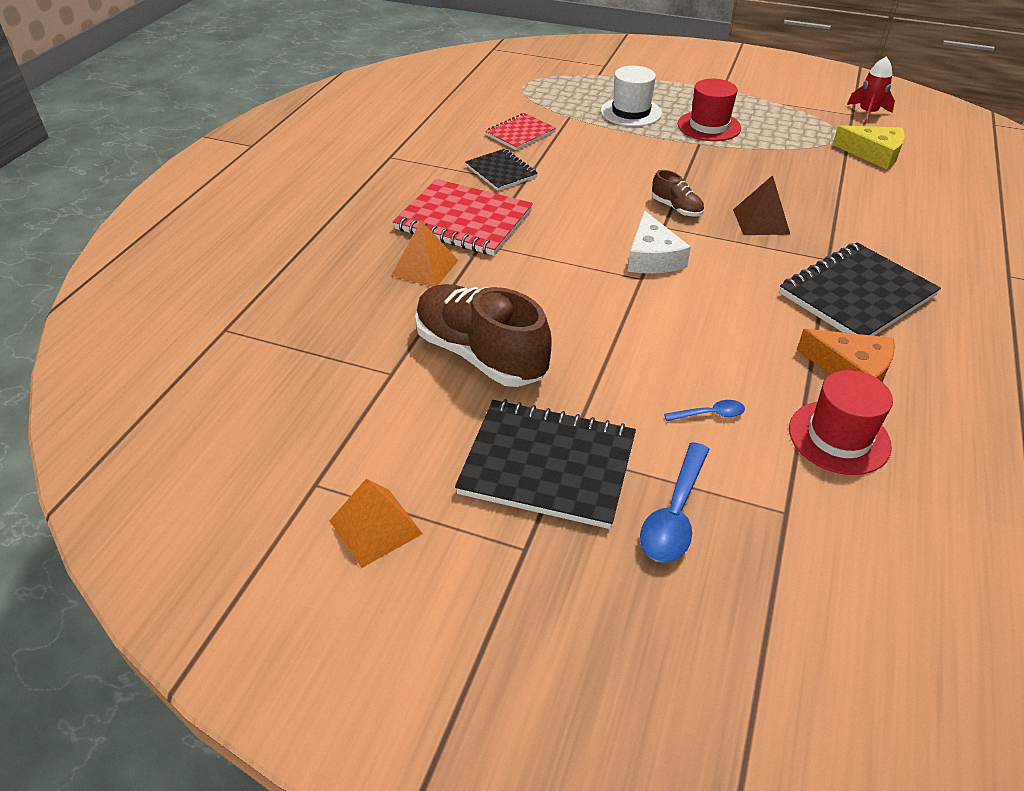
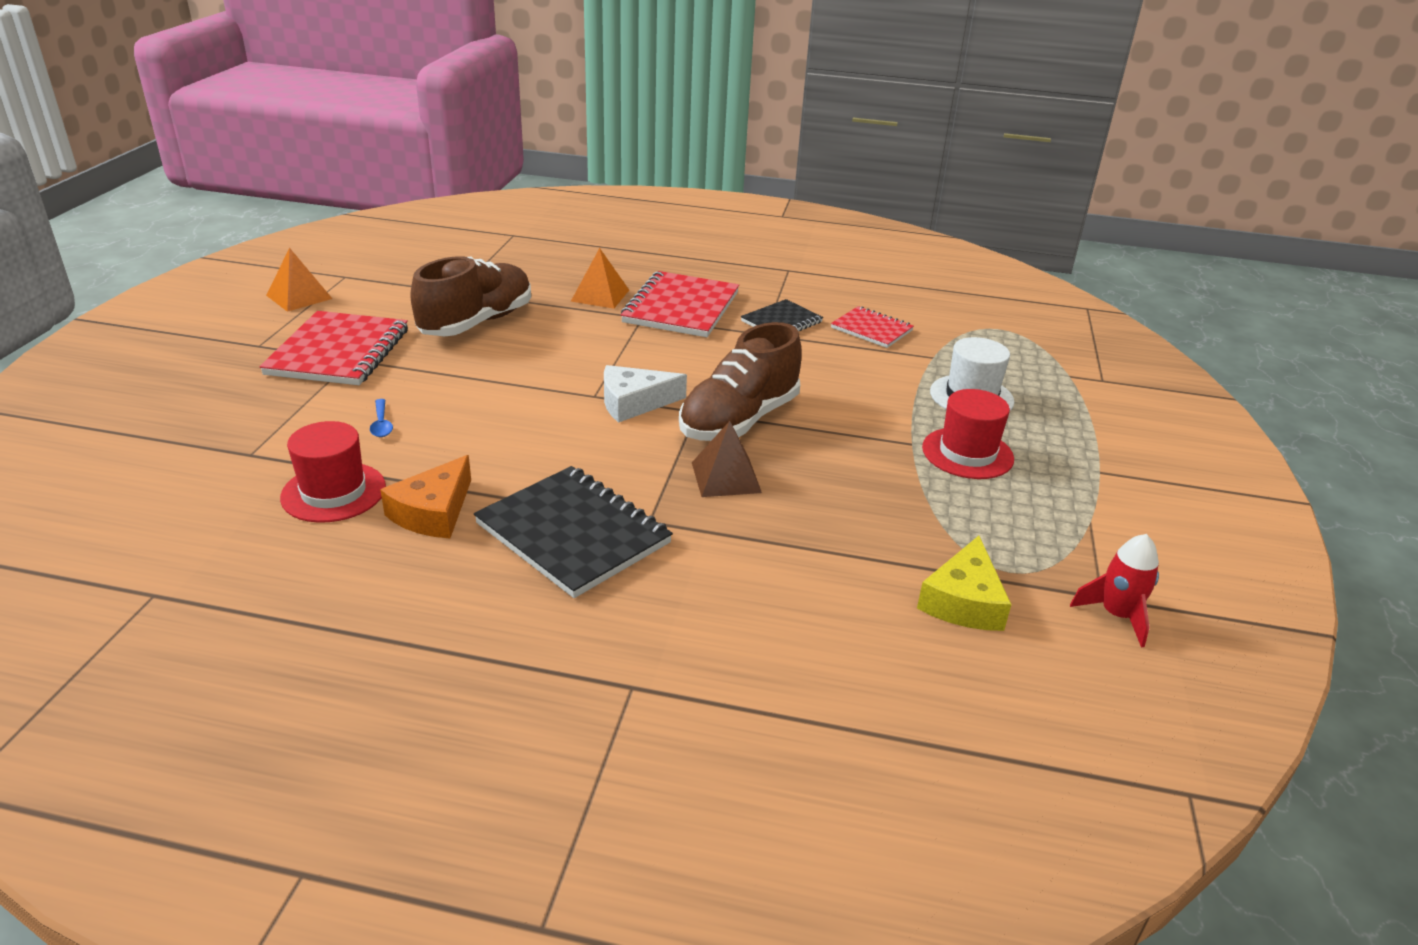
camera: 80 degrees right, 10 degrees down
(548, 465) = (339, 352): black notebook -> red notebook
(675, 514) = (268, 402): blue spoon -> none
(676, 208) = (739, 420): brown shoe -> brown shoe, size x2.16

